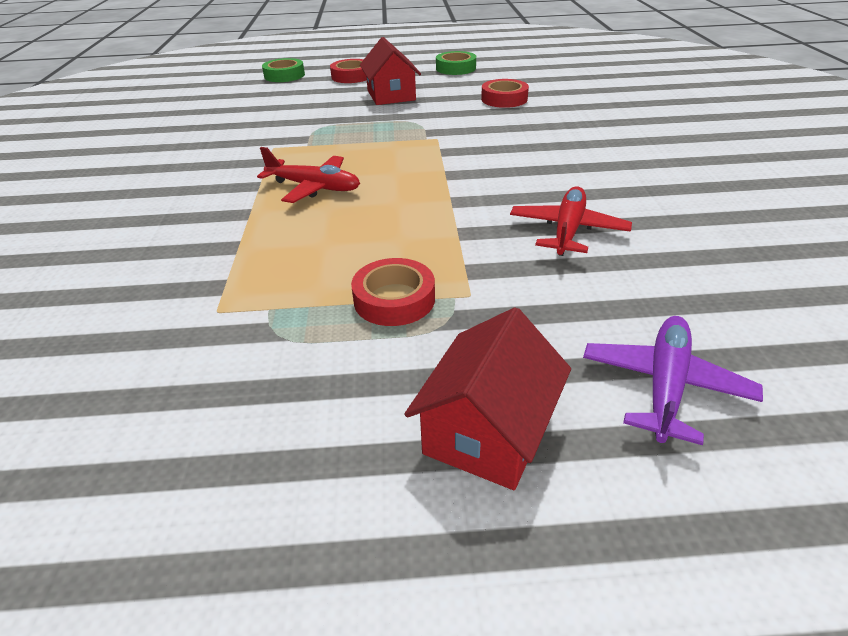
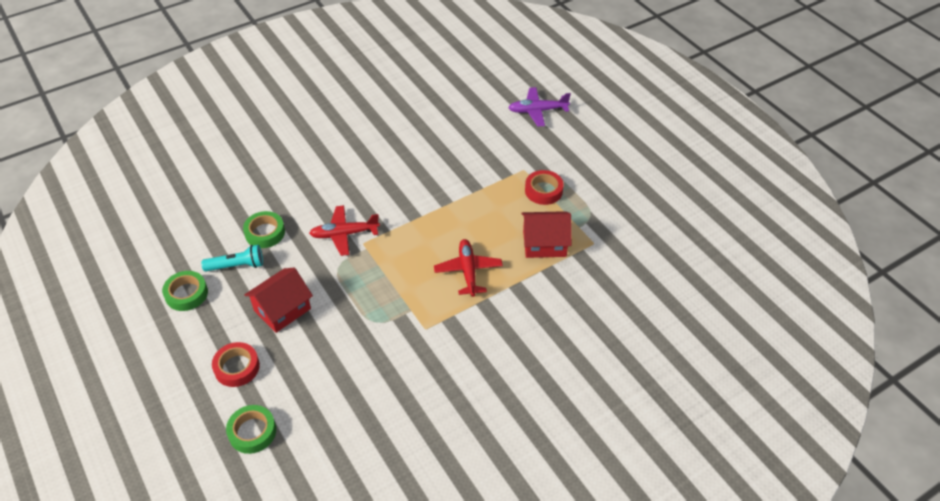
camera: 120 degrees left, 10 degrees up
(469, 85) = (237, 266): none -> turquoise flashlight
(488, 431) = (588, 143): red house -> red house (544, 243)
(504, 99) = (265, 233): red tape -> green tape
(567, 230) = (450, 154): red plane -> red plane (344, 234)

